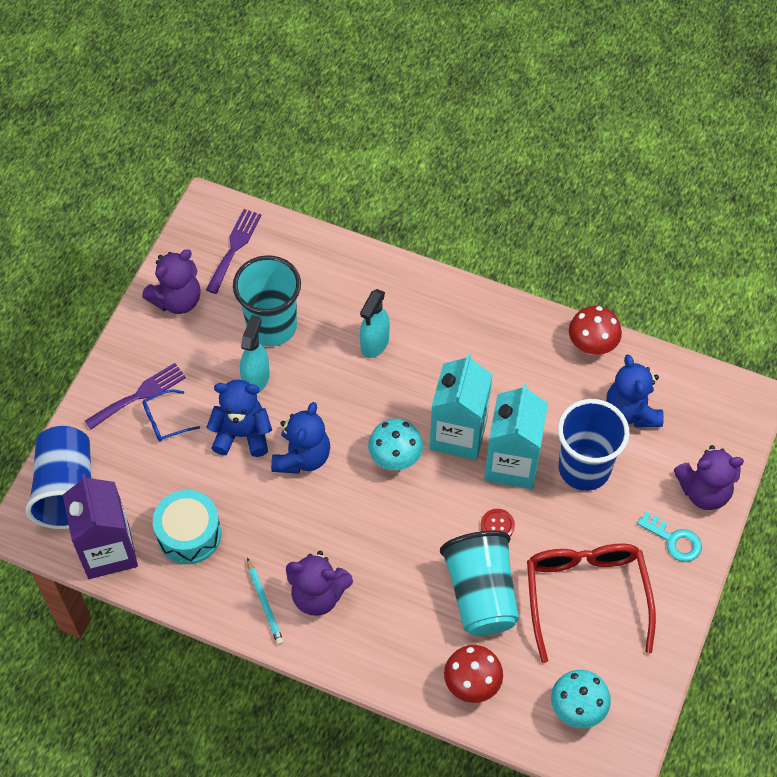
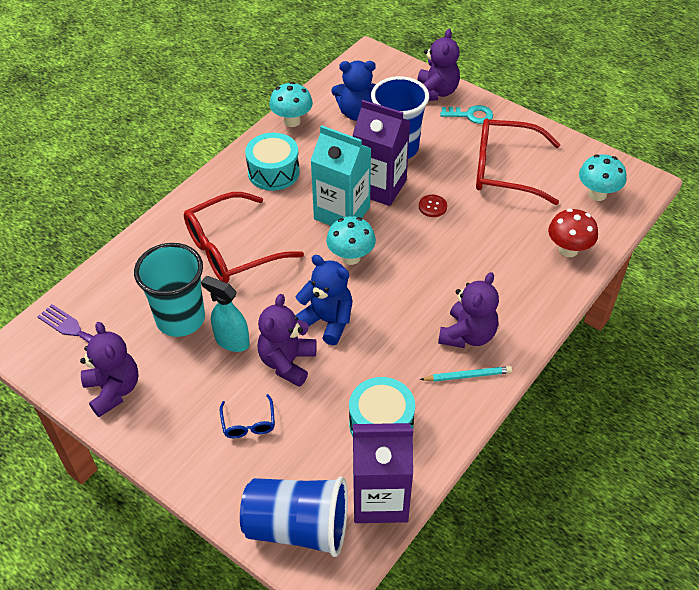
camera: 75 degrees left, 10 degrees down
(139, 395) = (210, 441): purple fork -> none
(242, 434) = (287, 362): blue teddy bear -> purple teddy bear
(374, 343) = (232, 249): turquoise spray bottle -> red glasses
(481, 594) = (490, 228): turquoise cup -> none
(501, 350) = (273, 172): none -> turquoise drum
(512, 463) = (380, 187): turquoise carton -> purple carton
(592, 346) = (292, 121): red mushroom -> turquoise mushroom
(674, 540) = (471, 115): turquoise key -> turquoise key turned 45 degrees clockwise

